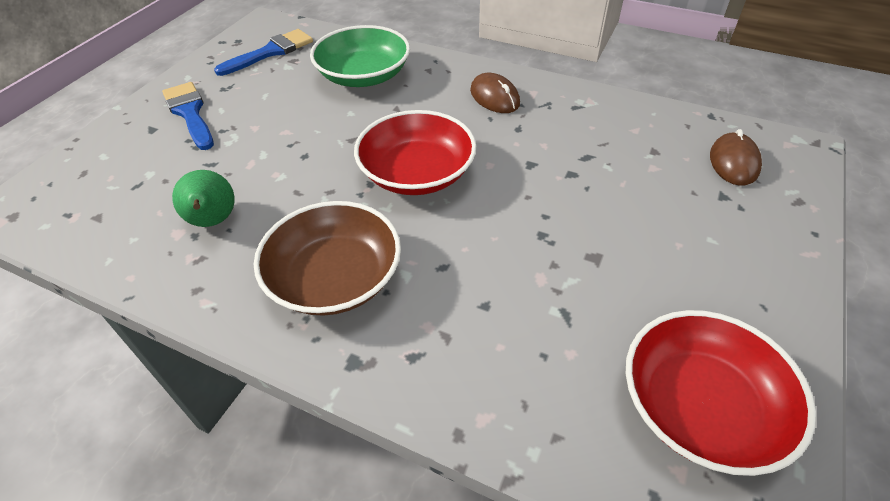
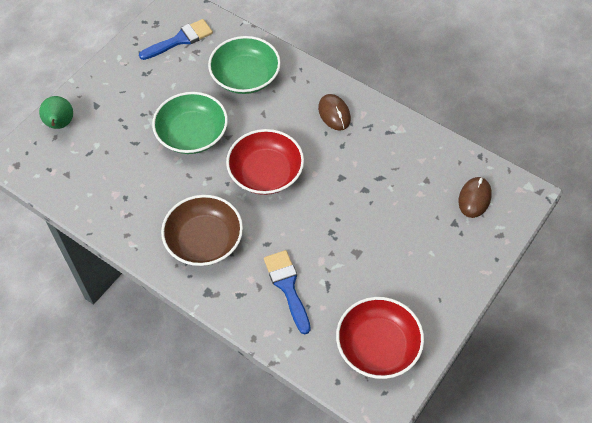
camera: 10 degrees right, 10 degrees up
(190, 113) = (121, 94): blue brush -> blue brush (287, 287)
(213, 221) = (136, 189): green pear -> green pear (60, 124)
(297, 143) = (192, 134): none -> green bowl

